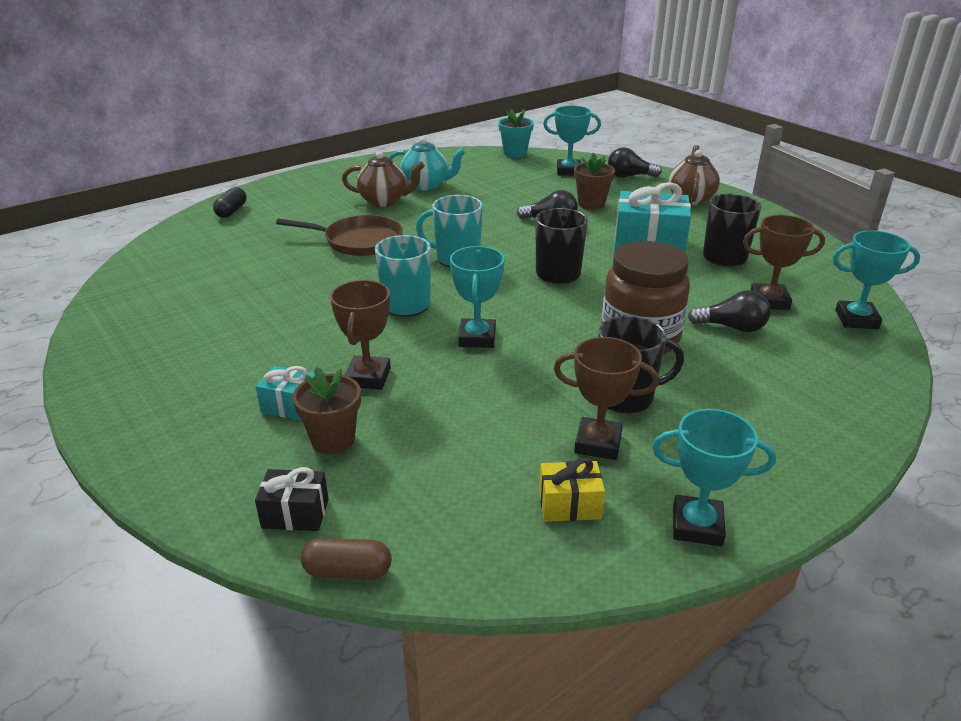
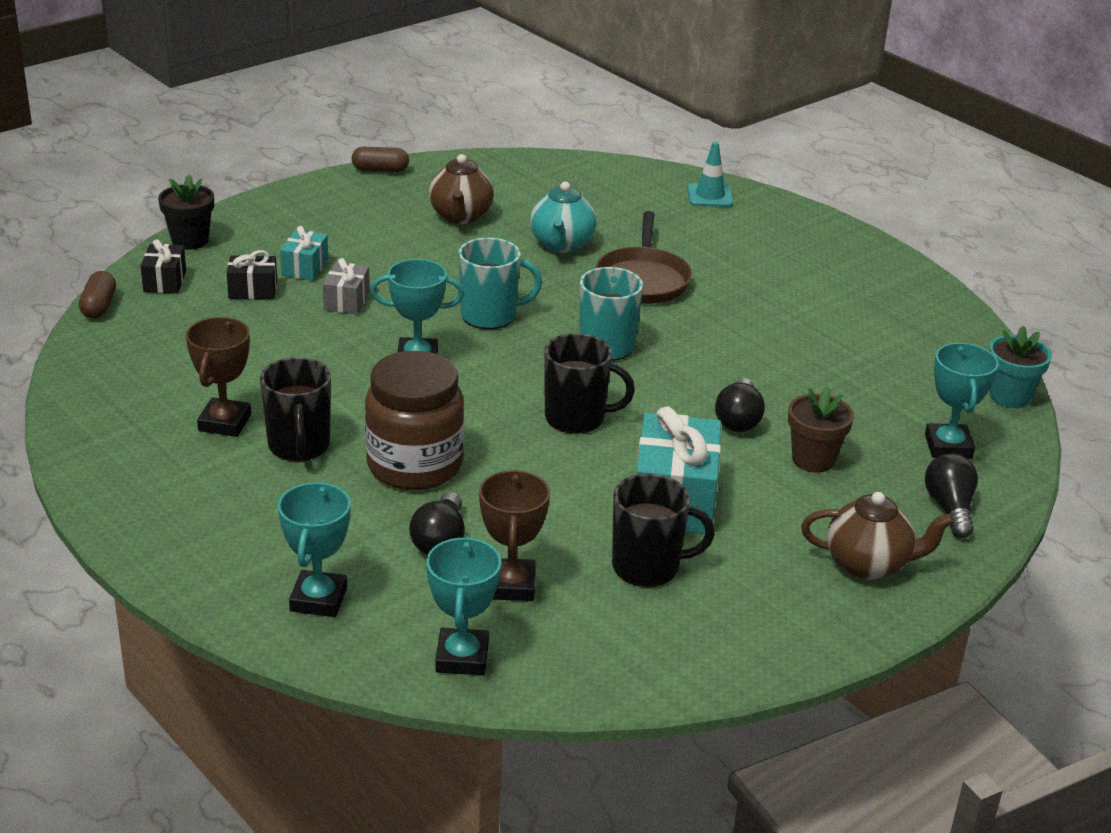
camera: 85 degrees right, 0 degrees up
(82, 362) = (380, 170): none -> brown capsule
(192, 500) = (190, 240): none -> black flower pot
(231, 211) = (710, 196): black capsule -> turquoise traffic cone
(333, 440) = (253, 290): brown flower pot -> black gift
(368, 377) = (346, 301): brown trophy -> grey gift
(384, 201) = (771, 290): brown teapot -> brown teapot (460, 216)
(426, 185) = (838, 320): turquoise teapot -> turquoise teapot (562, 245)
(569, 505) = (144, 402): yellow gift -> none
(697, 525) = (102, 465): turquoise trophy -> turquoise trophy (318, 599)

